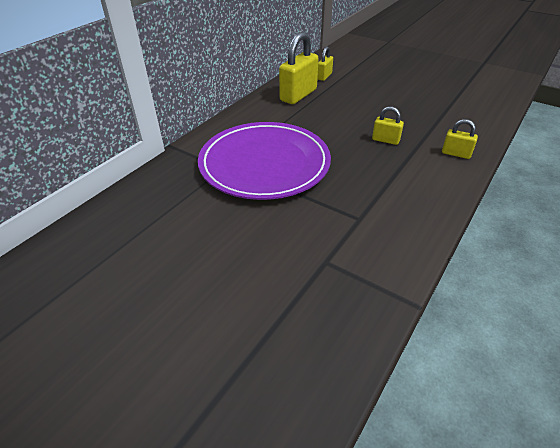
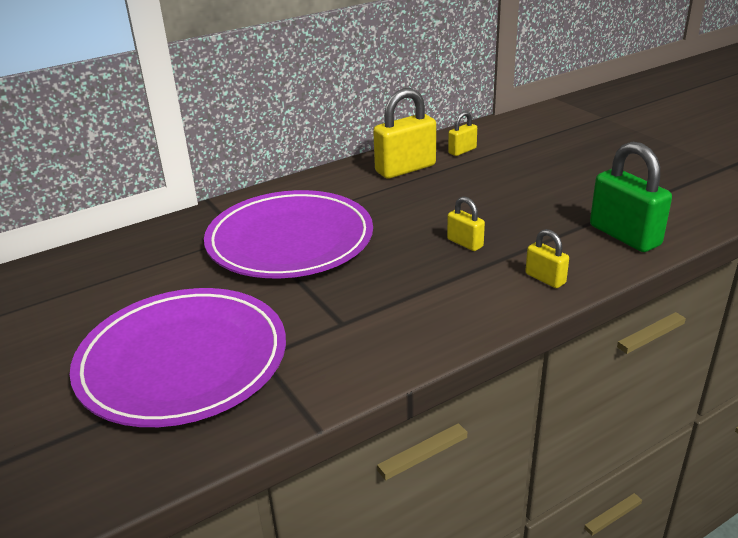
camera: 25 degrees right, 10 degrees down
(269, 283) = (183, 361): none -> purple plate
(472, 115) = (624, 235): none -> green padlock

